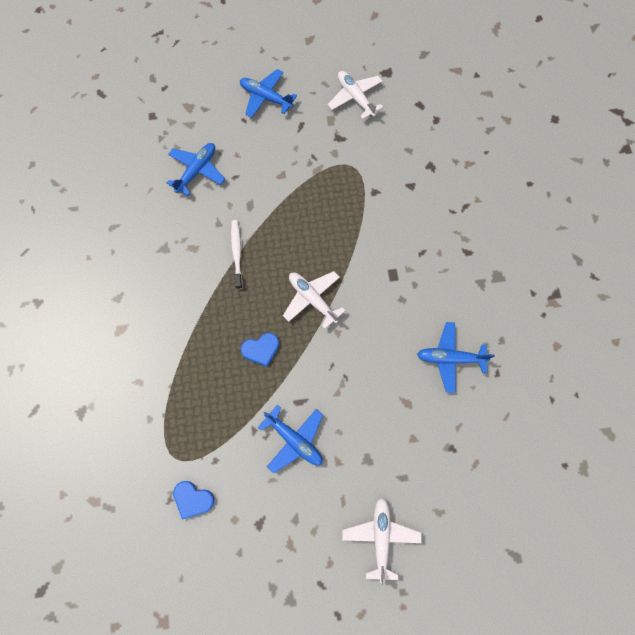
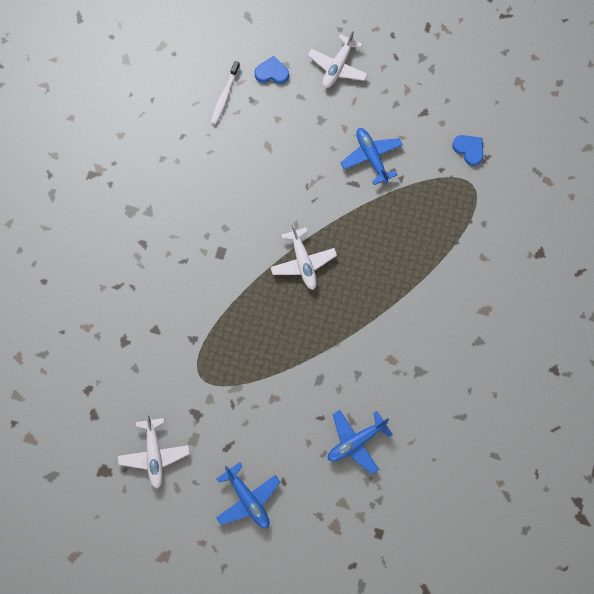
camera: 155 degrees left, 0 degrees up
(237, 253) = (352, 336): white toothbrush -> white toothbrush (224, 96)
(261, 349) = (367, 239): blue heart -> blue heart (272, 72)
(450, 358) = (213, 163): blue plane -> none

